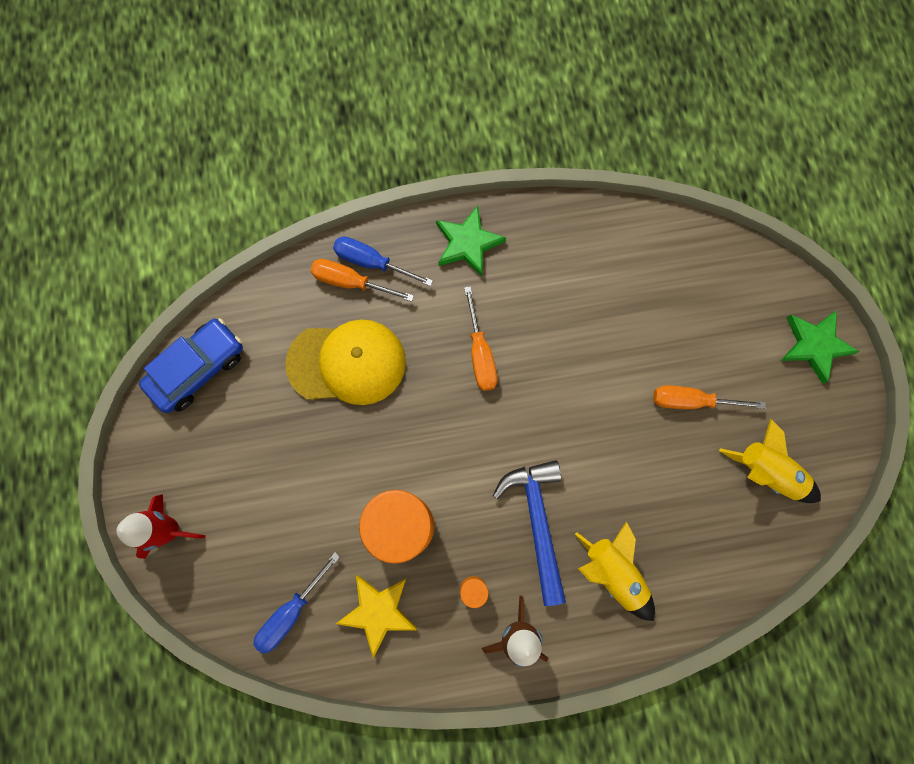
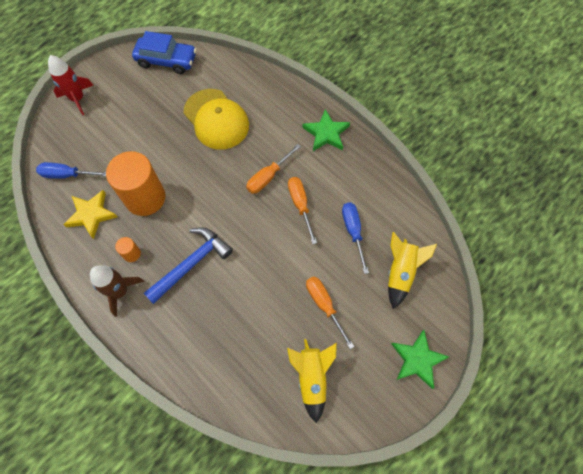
camera: 55 degrees right, 10 degrees down
(351, 282) = (261, 95): orange screwdriver -> orange screwdriver (300, 205)
(372, 262) = (279, 97): blue screwdriver -> blue screwdriver (353, 231)
(613, 572) = (189, 323): yellow rocket -> yellow rocket (400, 273)

